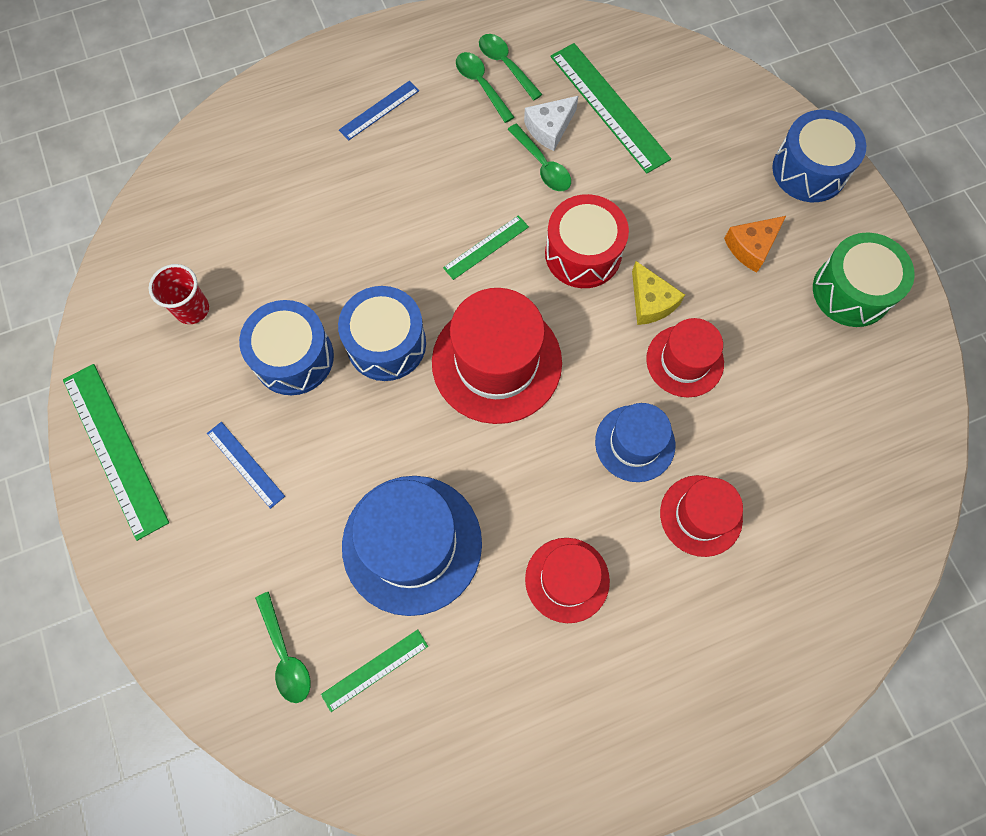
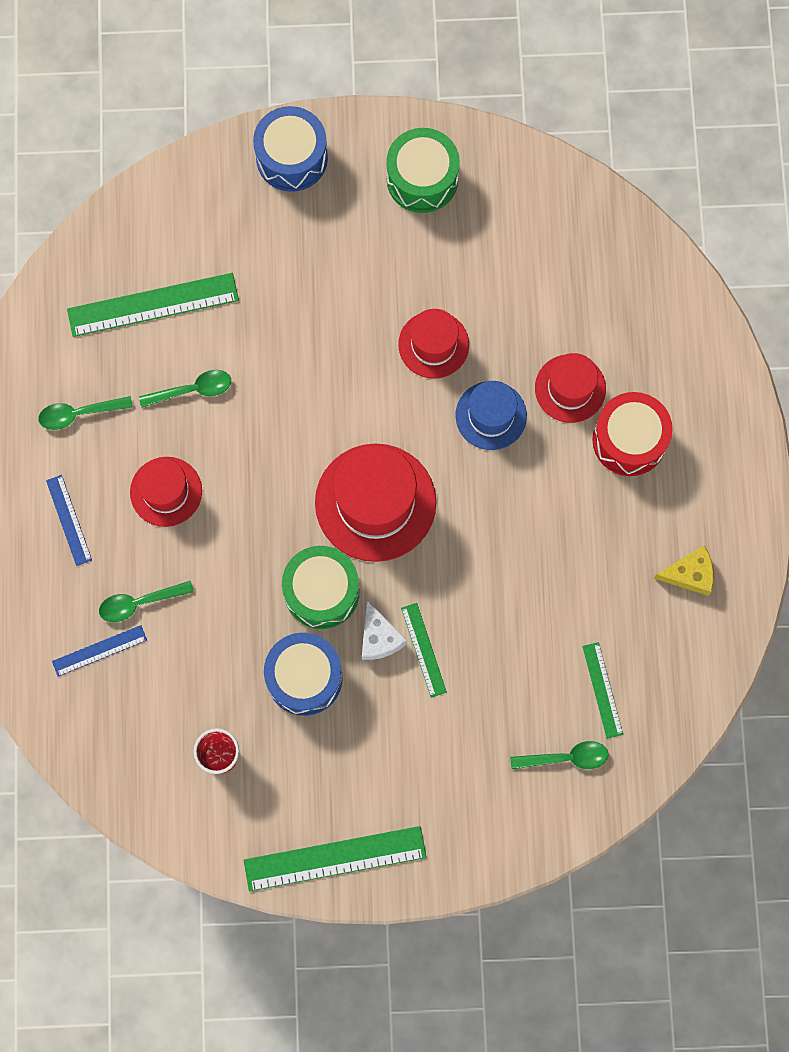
camera: 70 degrees left, 5 degrees up
(245, 464) = (391, 747): blue ruler -> blue ruler (99, 650)
(386, 343) = (321, 592): blue drum -> green drum
(412, 544) = (511, 628): blue hat -> none
(486, 247) = (259, 472): green ruler -> green ruler (423, 650)
(505, 65) = (65, 382): green spoon -> green spoon (139, 603)
(549, 128) = (154, 368): white cheese -> white cheese (379, 637)
(567, 580) = (584, 514): red hat -> red hat (166, 491)
(583, 253) = (298, 389): red drum -> red drum (629, 440)
(650, 302) = (368, 350): yellow cheese -> yellow cheese (689, 574)
(751, 247) = (348, 242): orange cheese -> none

